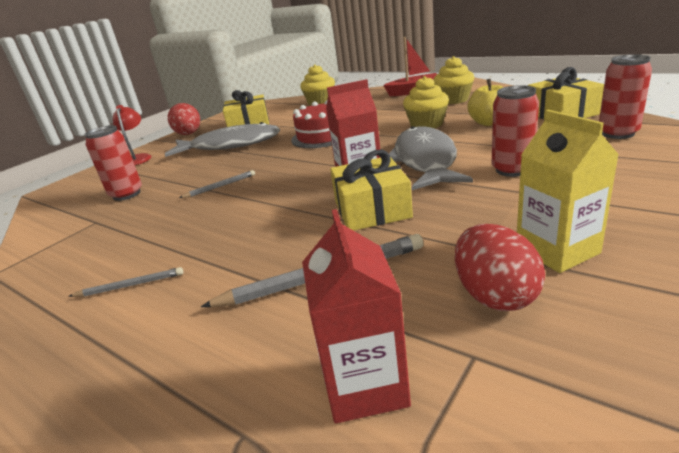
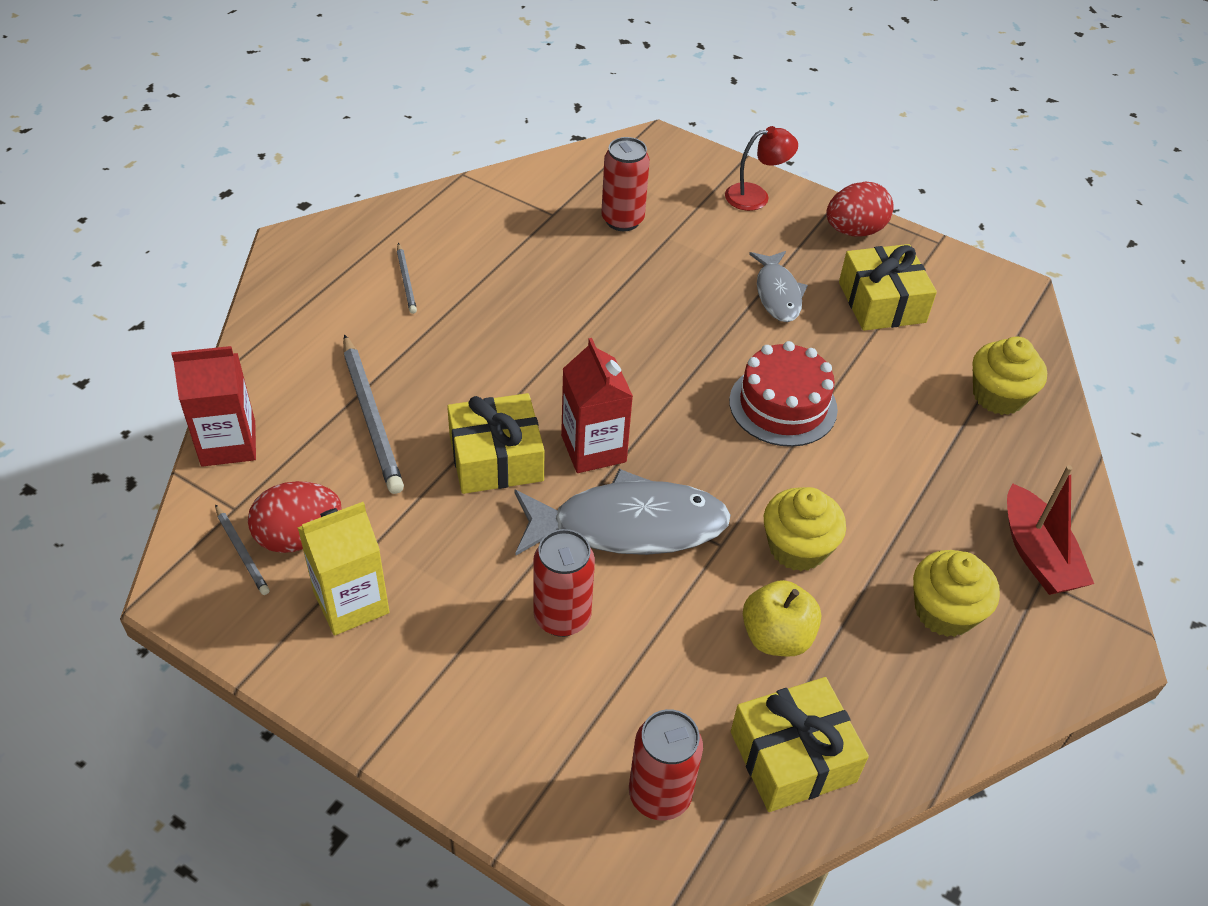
camera: 80 degrees right, 20 degrees up
(220, 186) = (615, 307): grey pencil -> grey pencil (241, 552)
(230, 145) = (777, 293): grey fish -> grey fish, size x0.58

